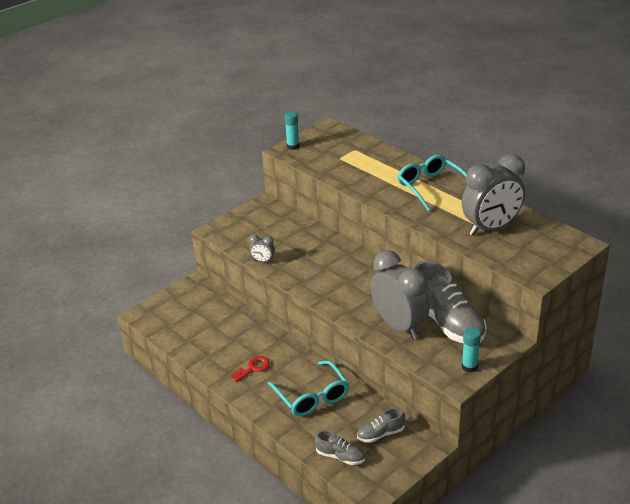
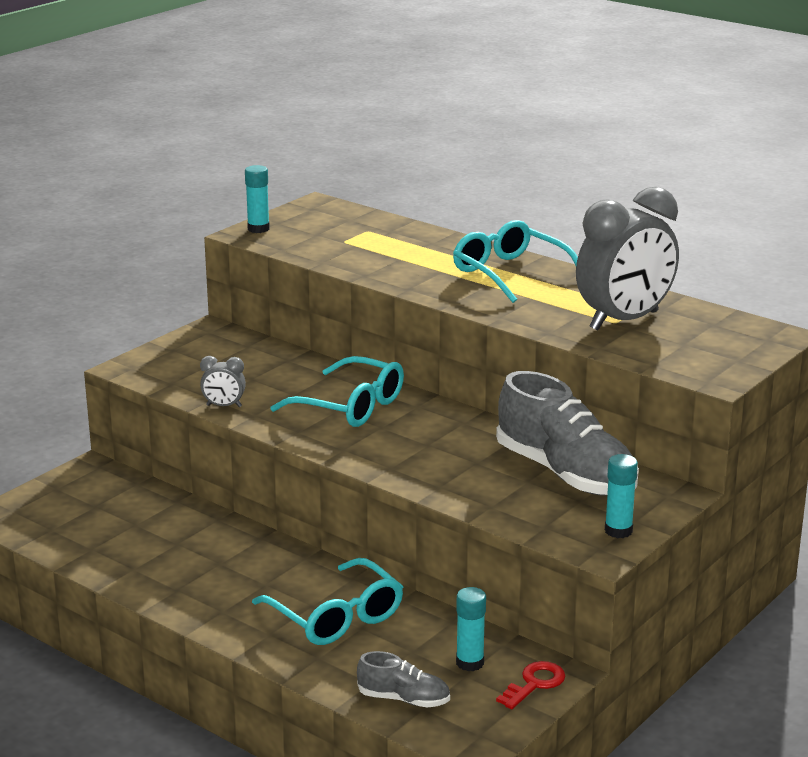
camera: 10 degrees left, 10 degrees down
(253, 368) = (221, 582): red key -> red key (535, 683)
(333, 265) = (351, 406): none -> turquoise glasses
(380, 434) = (470, 663): grey shoe -> turquoise glue stick
(399, 326) = (484, 483): grey clock -> none

